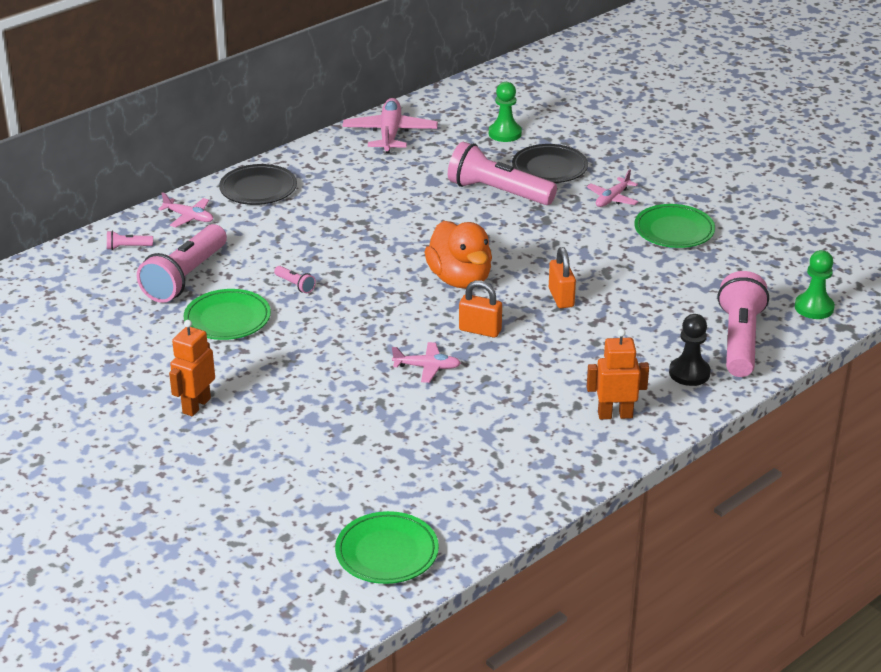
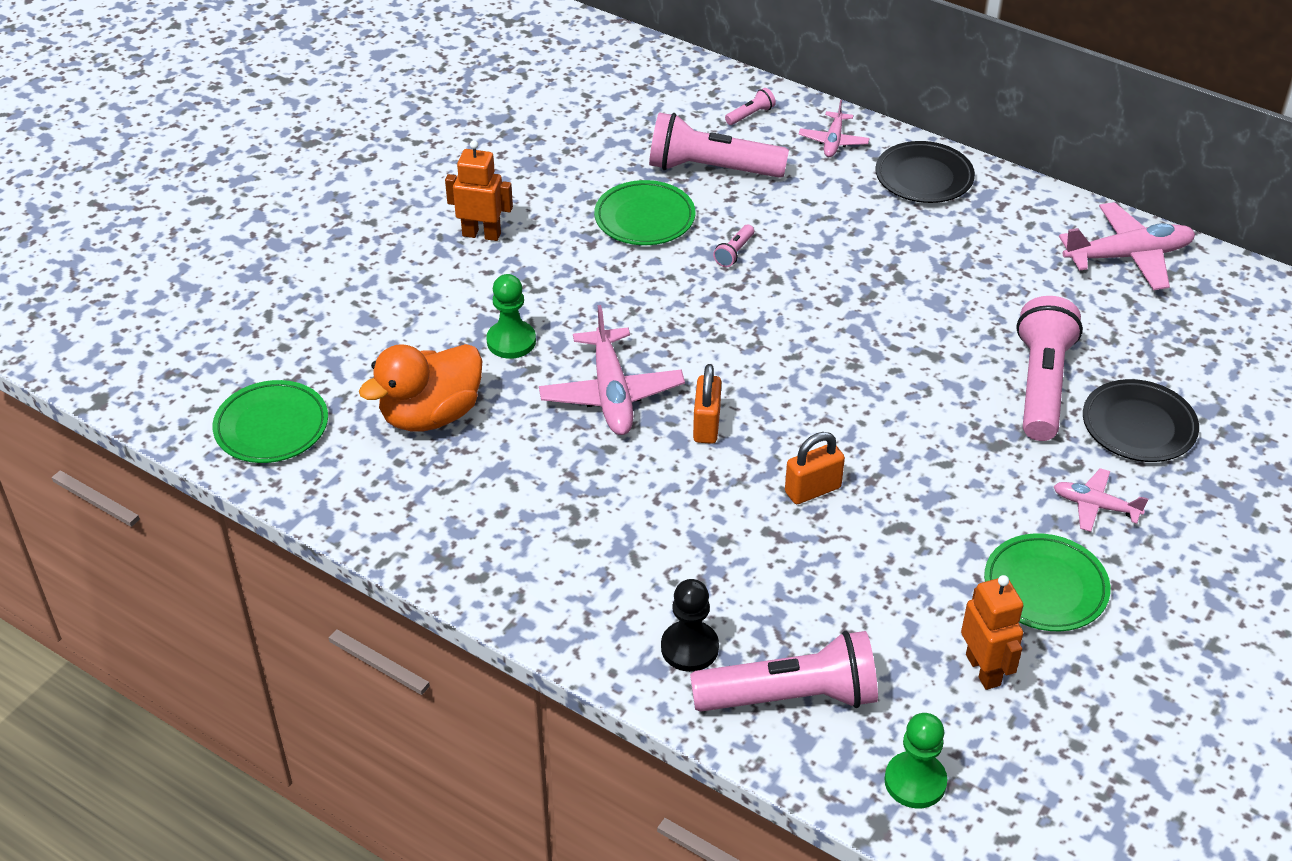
camera: 75 degrees right, 10 degrees up
(128, 247) = (750, 115): pink flashlight -> pink flashlight turned 75 degrees clockwise
(427, 367) = (611, 394): pink plane -> pink plane, size x1.77
(460, 279) = (811, 387): orange duck -> orange duck (431, 415)
(505, 133) = (1205, 364): green pawn -> green pawn (511, 341)
(615, 415) = (571, 582): orange robot -> orange robot (983, 670)

